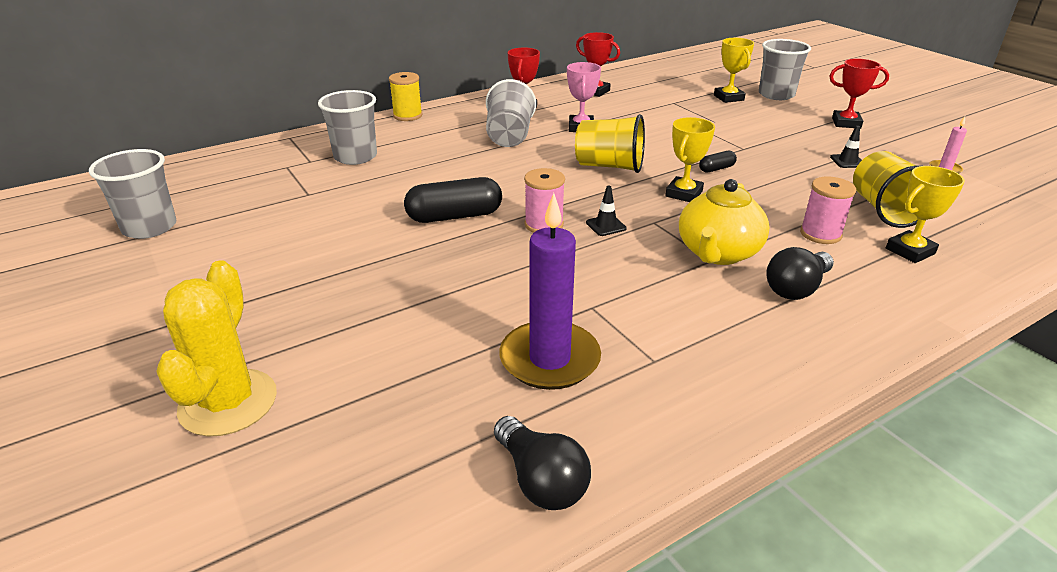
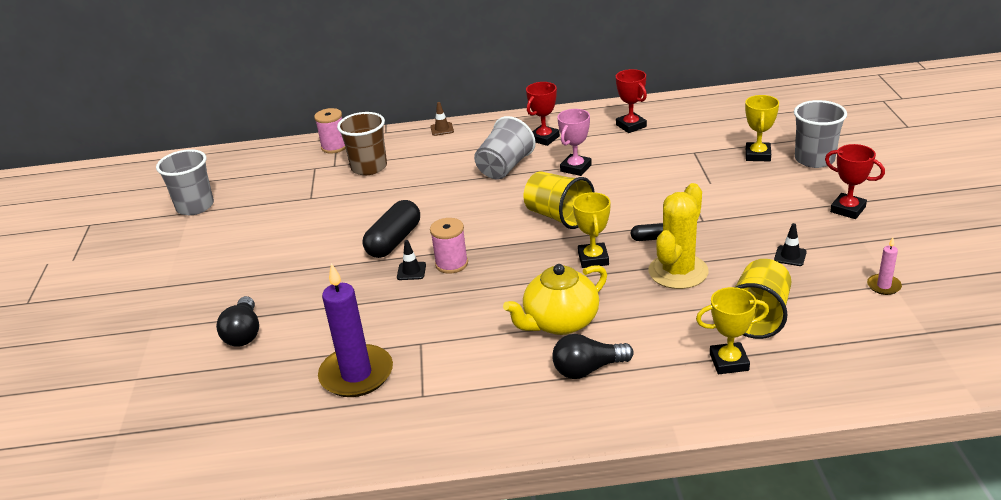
camera: 30 degrees right, 0 degrees up
(228, 402) = (159, 349): yellow cactus -> yellow cactus (678, 271)
(355, 157) = (369, 167): grey cup -> brown cup
(407, 116) = (442, 129): yellow spool -> brown traffic cone
(454, 216) = (394, 241): black capsule -> black capsule turned 75 degrees counterclockwise
(540, 480) = (282, 450): black light bulb -> black light bulb (244, 333)
(606, 225) = (497, 276): black traffic cone -> black traffic cone (411, 271)
(684, 194) = (593, 259): yellow trophy -> yellow trophy turned 60 degrees counterclockwise
(820, 234) = (668, 326): pink spool -> pink spool (334, 147)

